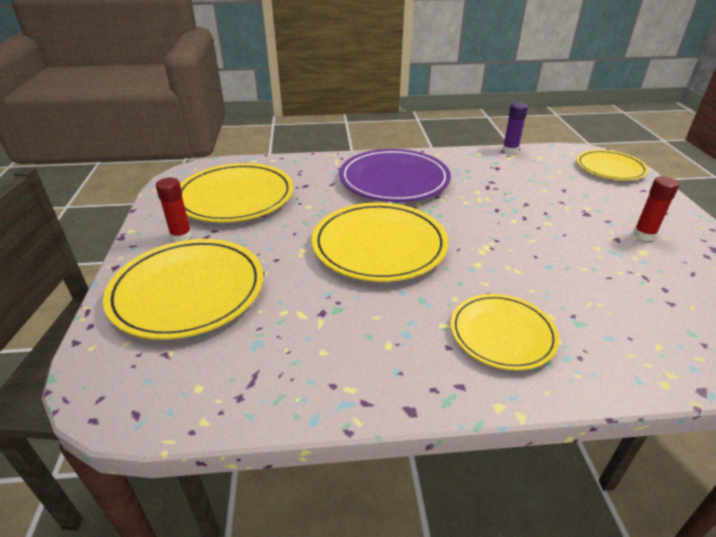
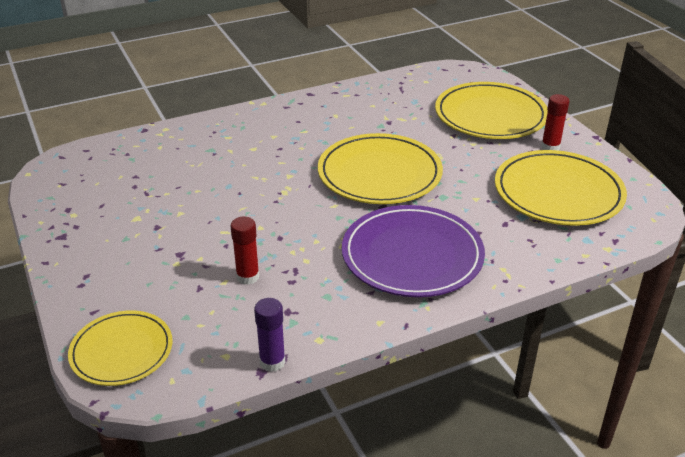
camera: 160 degrees right, 0 degrees up
(502, 334) = (264, 133): yellow plate -> none
(644, 235) = (127, 238): red glue stick -> red glue stick (248, 277)

